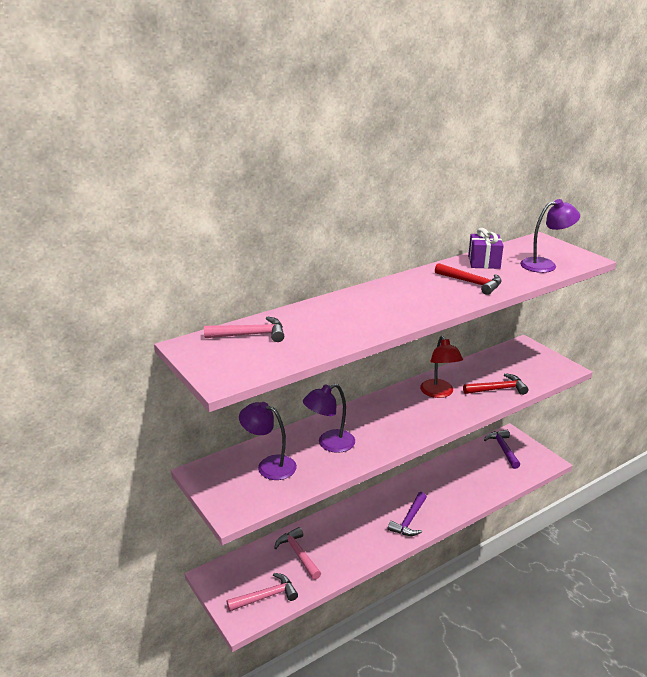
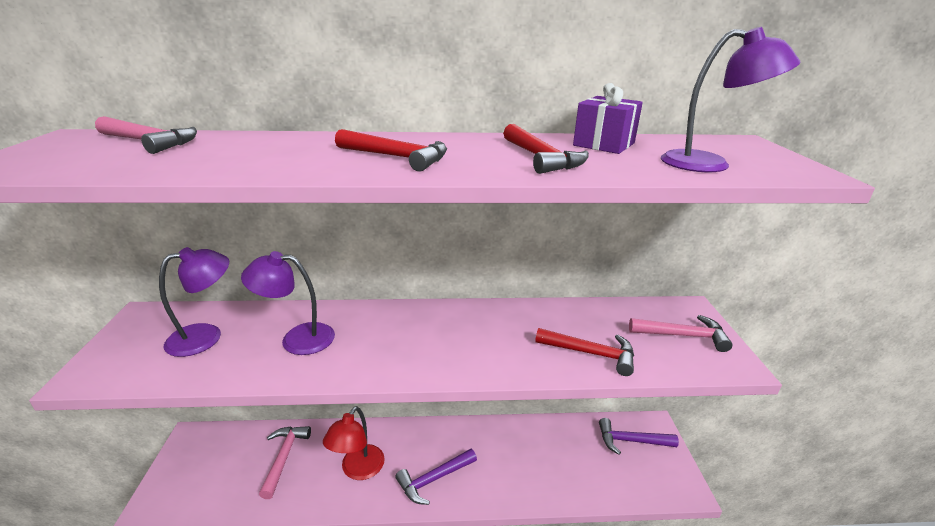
camera: 30 degrees right, 0 degrees up
(266, 596) = (202, 491): pink hammer -> pink hammer (683, 336)
(269, 465) = (206, 336): purple lamp -> purple lamp turned 90 degrees clockwise
(406, 304) = (397, 157): none -> red hammer
(439, 393) = (502, 328): red lamp -> red lamp (358, 470)
(503, 449) = (631, 441): purple hammer -> purple hammer turned 105 degrees counterclockwise

